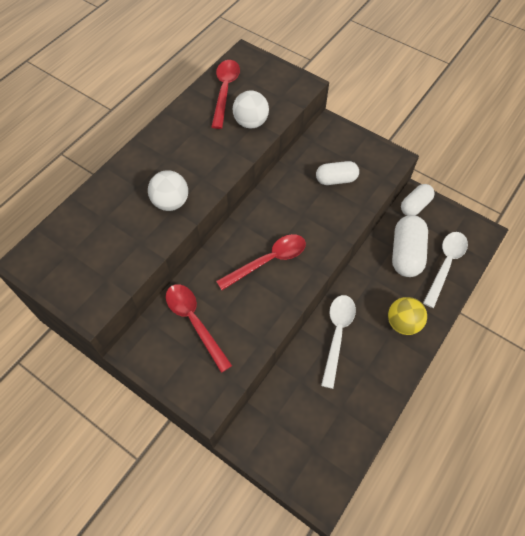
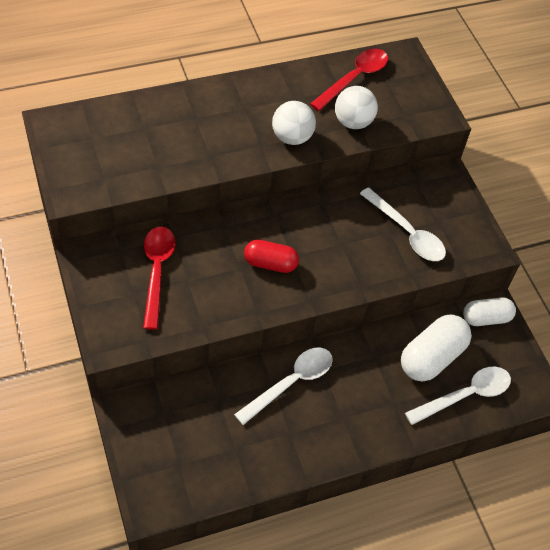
camera: 30 degrees right, 5 degrees down
(171, 202) = (214, 149): white ball -> white ball (292, 137)
(268, 261) = (270, 264): red spoon -> red capsule
(336, 179) = (406, 232): white capsule -> white spoon
(403, 323) = (367, 417): yellow ball -> none

